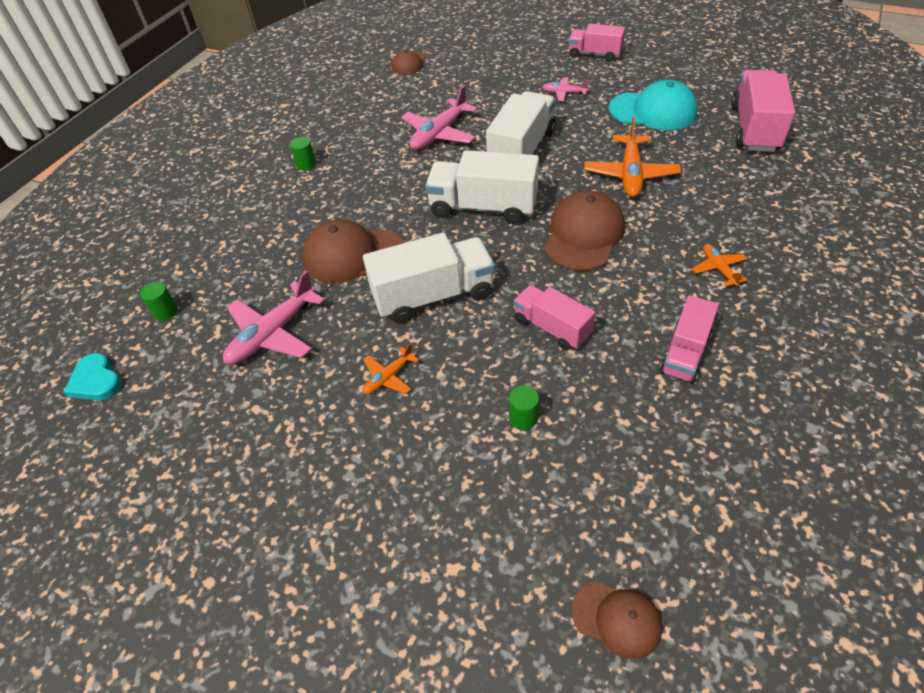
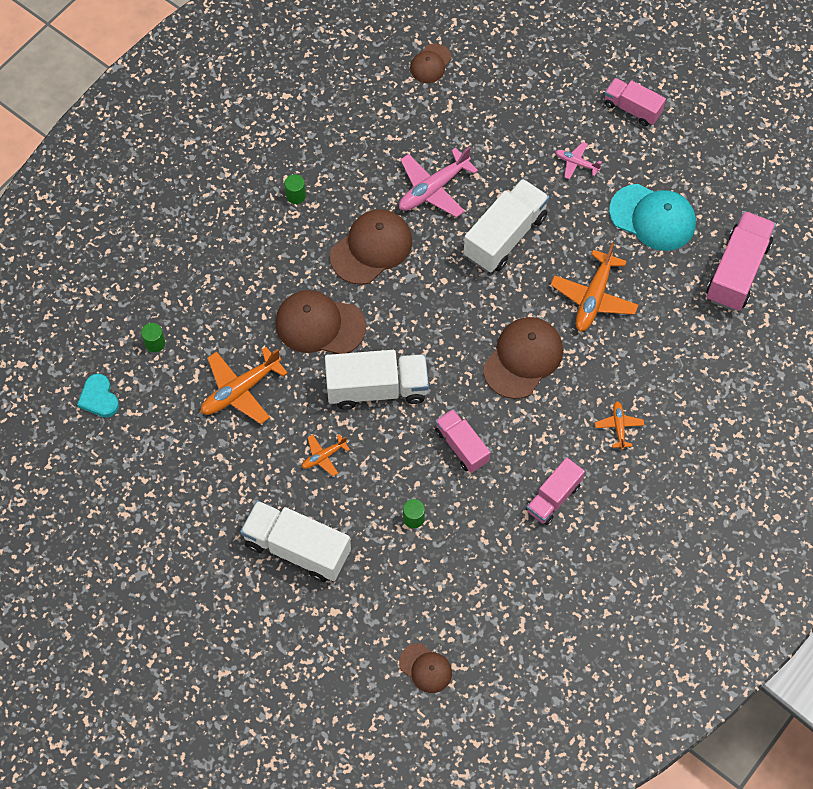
camera: 10 degrees right, 15 degrees up
(272, 334) = (240, 390): pink plane -> orange plane
(392, 185) = (371, 248): none -> brown cap
(483, 207) = (446, 301): white truck -> white truck (297, 548)

